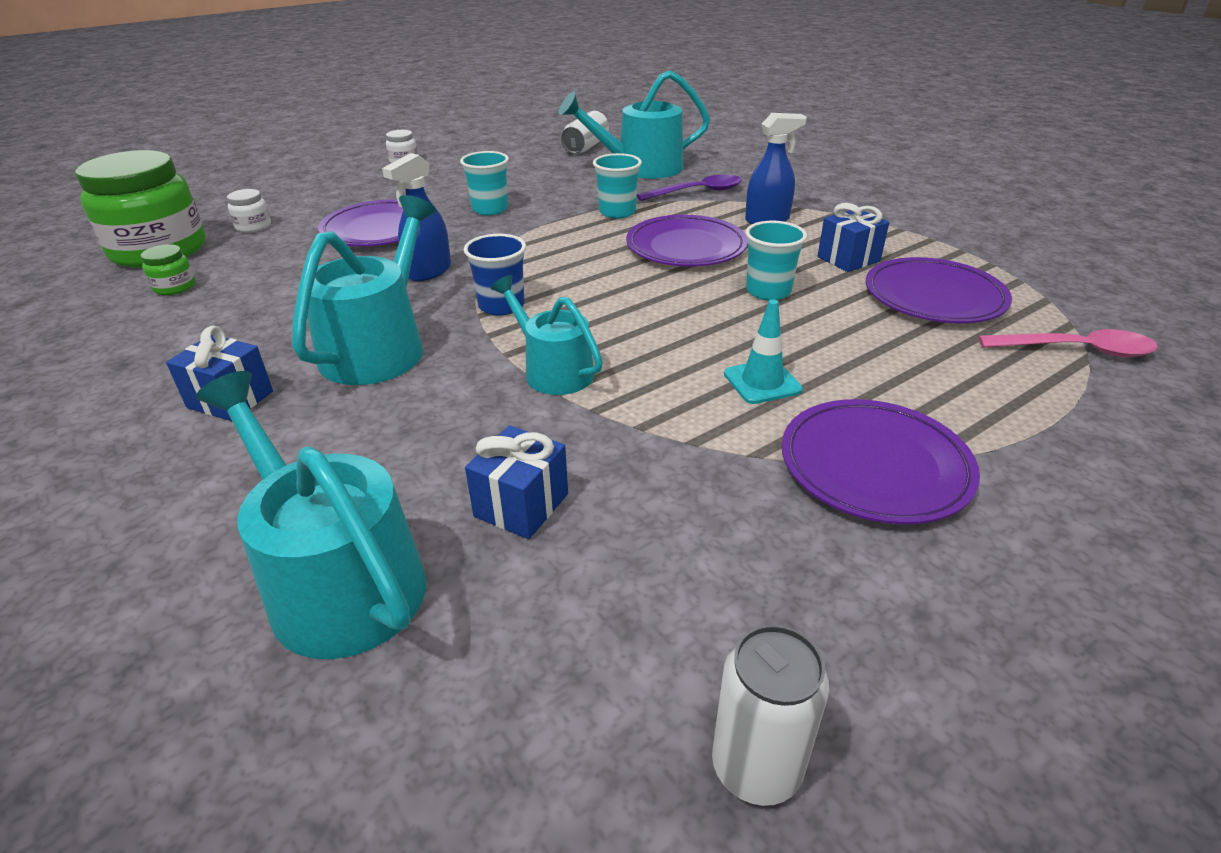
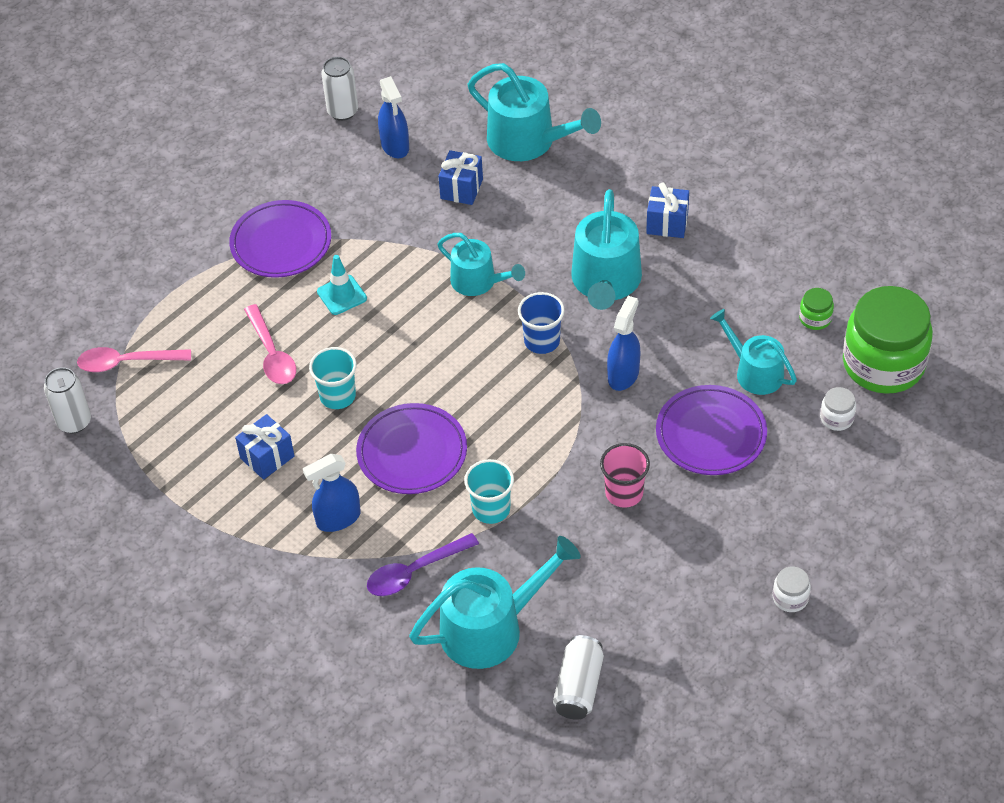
camera: 170 degrees right, 15 degrees up
(290, 259) = (754, 372): none -> turquoise watering can
(490, 209) = (624, 493): turquoise cup -> pink cup
(631, 626) = (395, 146): none -> blue spray bottle
(861, 334) = (272, 354): none -> pink spoon
(934, 297) = (207, 411): purple plate -> none
(1112, 306) = (74, 422): none -> white can

